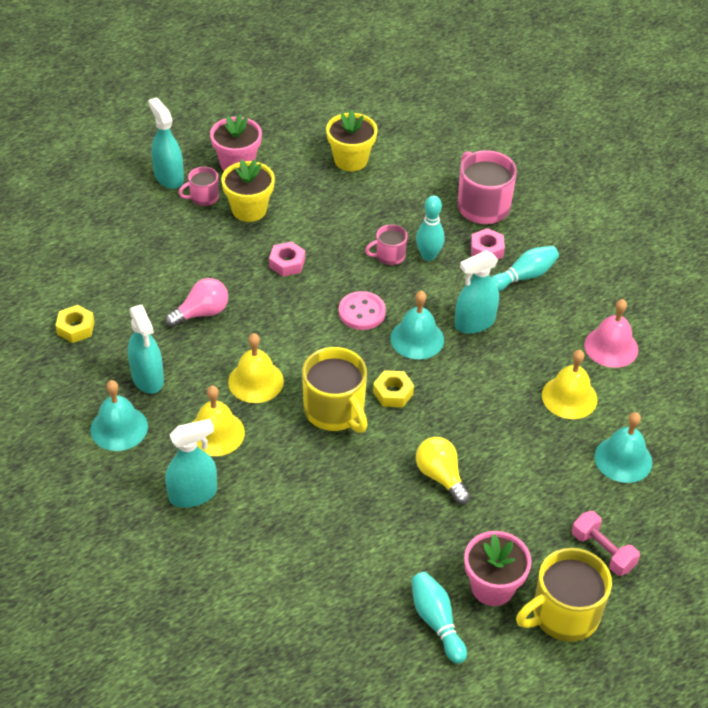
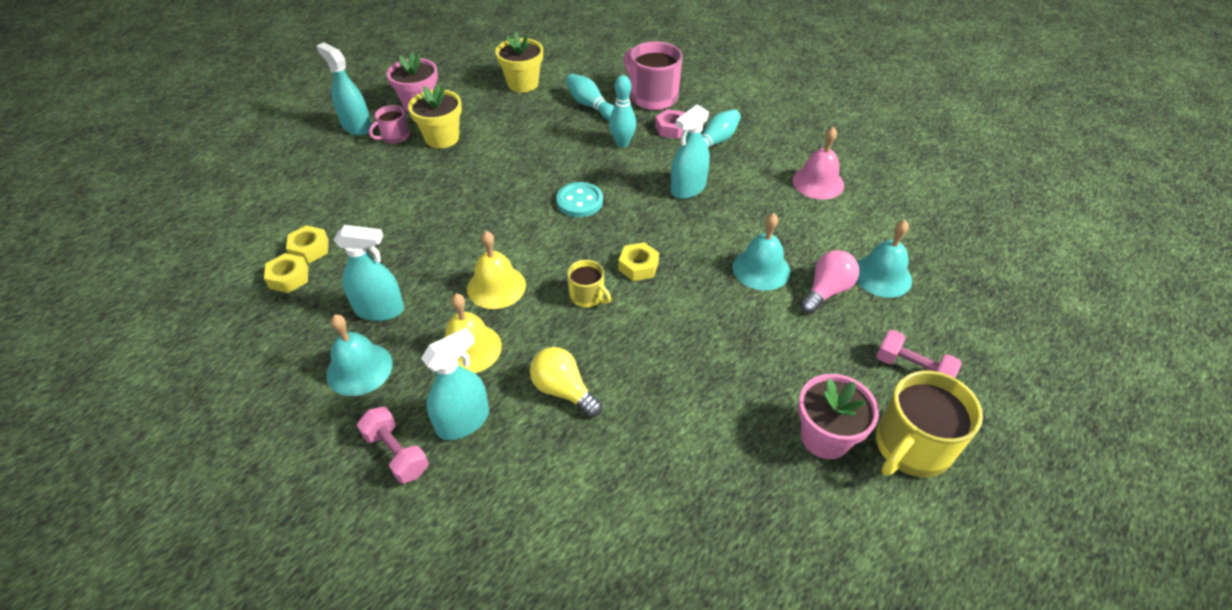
camera: 15 degrees left, 0 degrees up
(99, 304) = (310, 249): none -> yellow nut
(133, 506) = (396, 453): none -> pink dumbbell
(147, 378) = (379, 310): turquoise spray bottle -> turquoise spray bottle turned 45 degrees counterclockwise
(201, 313) = (421, 235): pink light bulb -> pink light bulb (826, 291)
(287, 263) = (493, 175): pink nut -> none
(335, 411) = (587, 296): yellow mug -> yellow mug, size x0.54
(362, 312) = (579, 201): pink button -> turquoise button
(389, 256) = (586, 150): pink mug -> none
(417, 339) = (641, 213): turquoise bell -> turquoise bell (761, 269)
(436, 622) = (785, 494): turquoise bowling pin -> turquoise bowling pin (590, 105)
(440, 476) = (719, 335): yellow light bulb -> yellow light bulb (563, 390)
(569, 397) = (804, 232): yellow bell -> none

